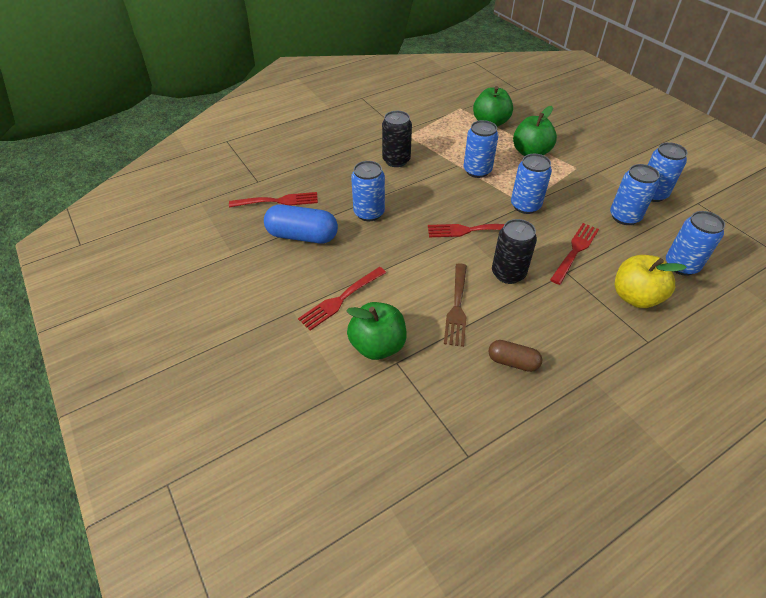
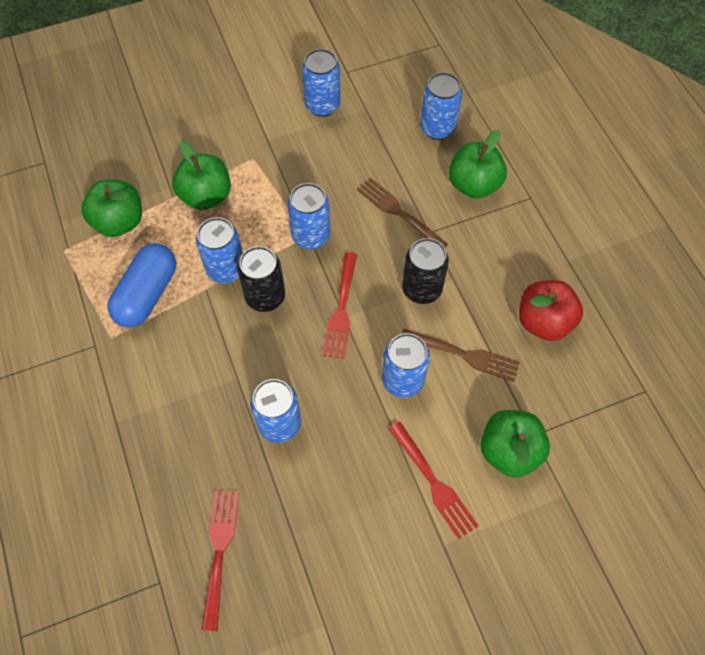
camera: 80 degrees left, 15 degrees up
(302, 236) = (307, 521): blue capsule -> blue capsule (147, 294)
(396, 160) = (170, 366): black can -> black can (265, 297)
(513, 362) = (543, 321): brown capsule -> red apple
(575, 251) = (399, 212): red fork -> brown fork
(624, 217) = (354, 146): blue can -> blue can (402, 380)
(635, 297) = (474, 185): yellow apple -> green apple

